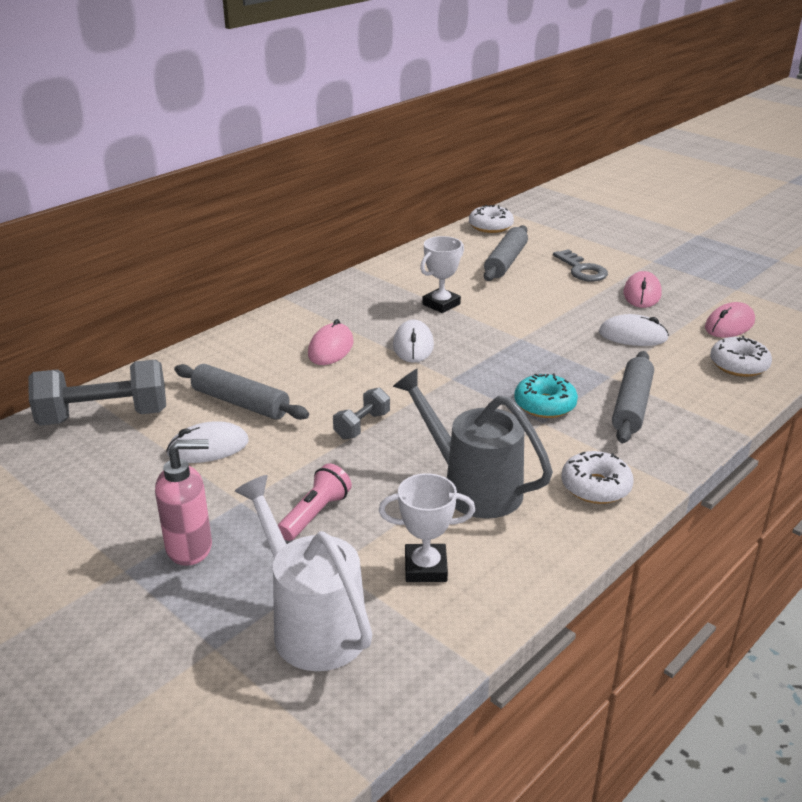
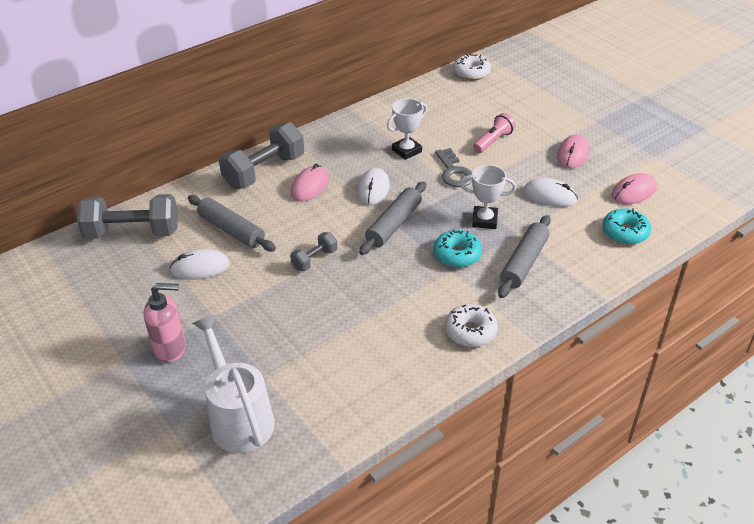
camera: 10 degrees right, 10 degrees up
(267, 337) = (264, 171): none -> grey dumbbell
(315, 514) = (262, 332): pink flashlight -> pink flashlight (493, 141)
(425, 568) = (327, 384): white trophy -> white trophy (484, 220)
(472, 487) = (379, 321): grey watering can -> none
(506, 262) = (472, 111): grey rolling pin -> grey rolling pin (394, 224)
(582, 270) = (532, 125): grey key -> grey key (454, 172)
(738, 365) = (625, 232): white donut -> turquoise donut

